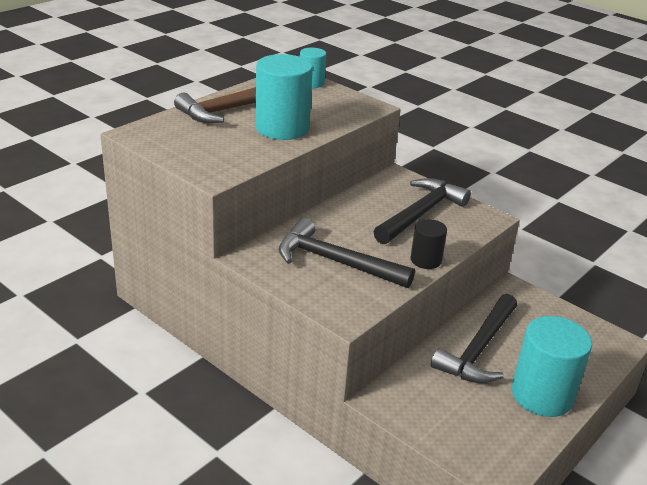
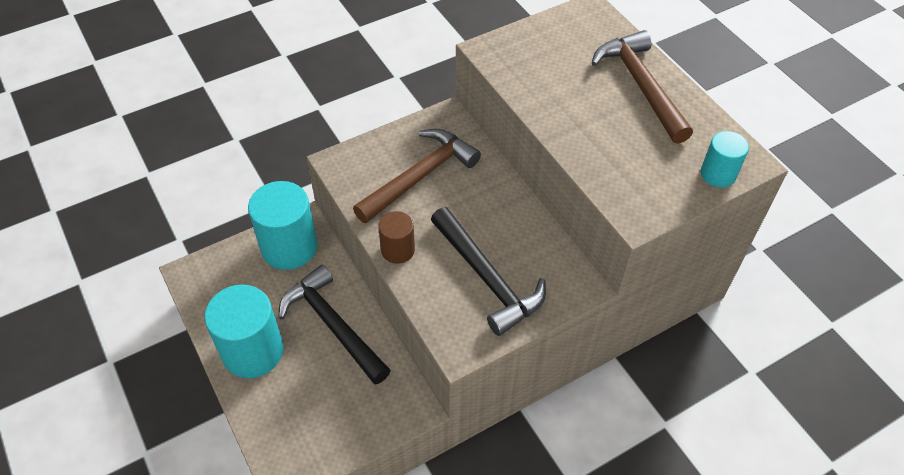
camera: 110 degrees right, 20 degrees up
(282, 128) = (585, 117): turquoise cylinder -> turquoise cylinder (289, 247)
(335, 262) = (420, 176): black hammer -> brown hammer
(426, 260) = (398, 250): black cylinder -> brown cylinder

